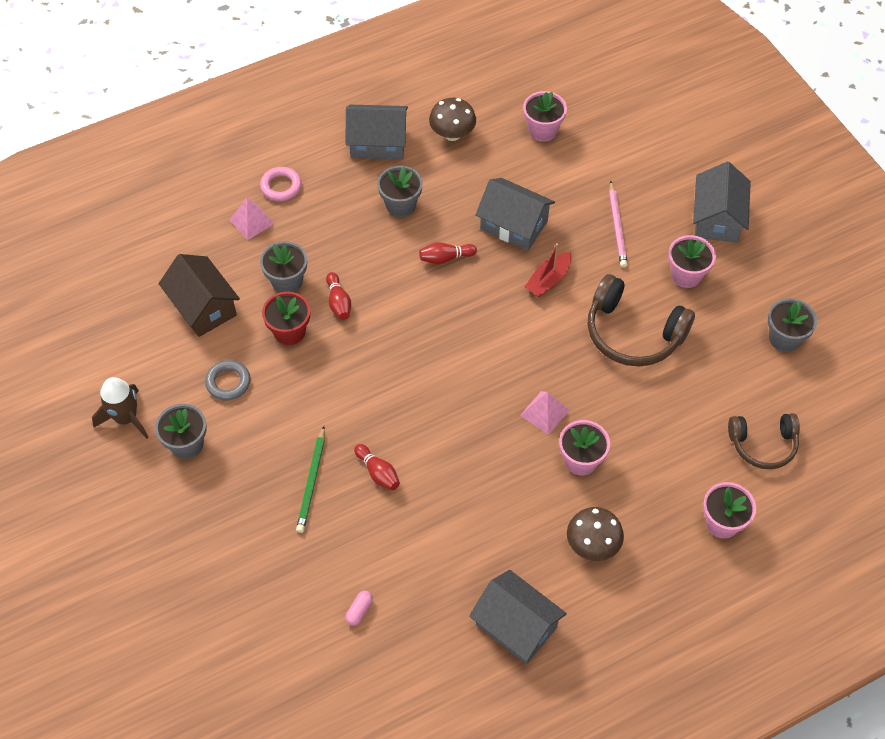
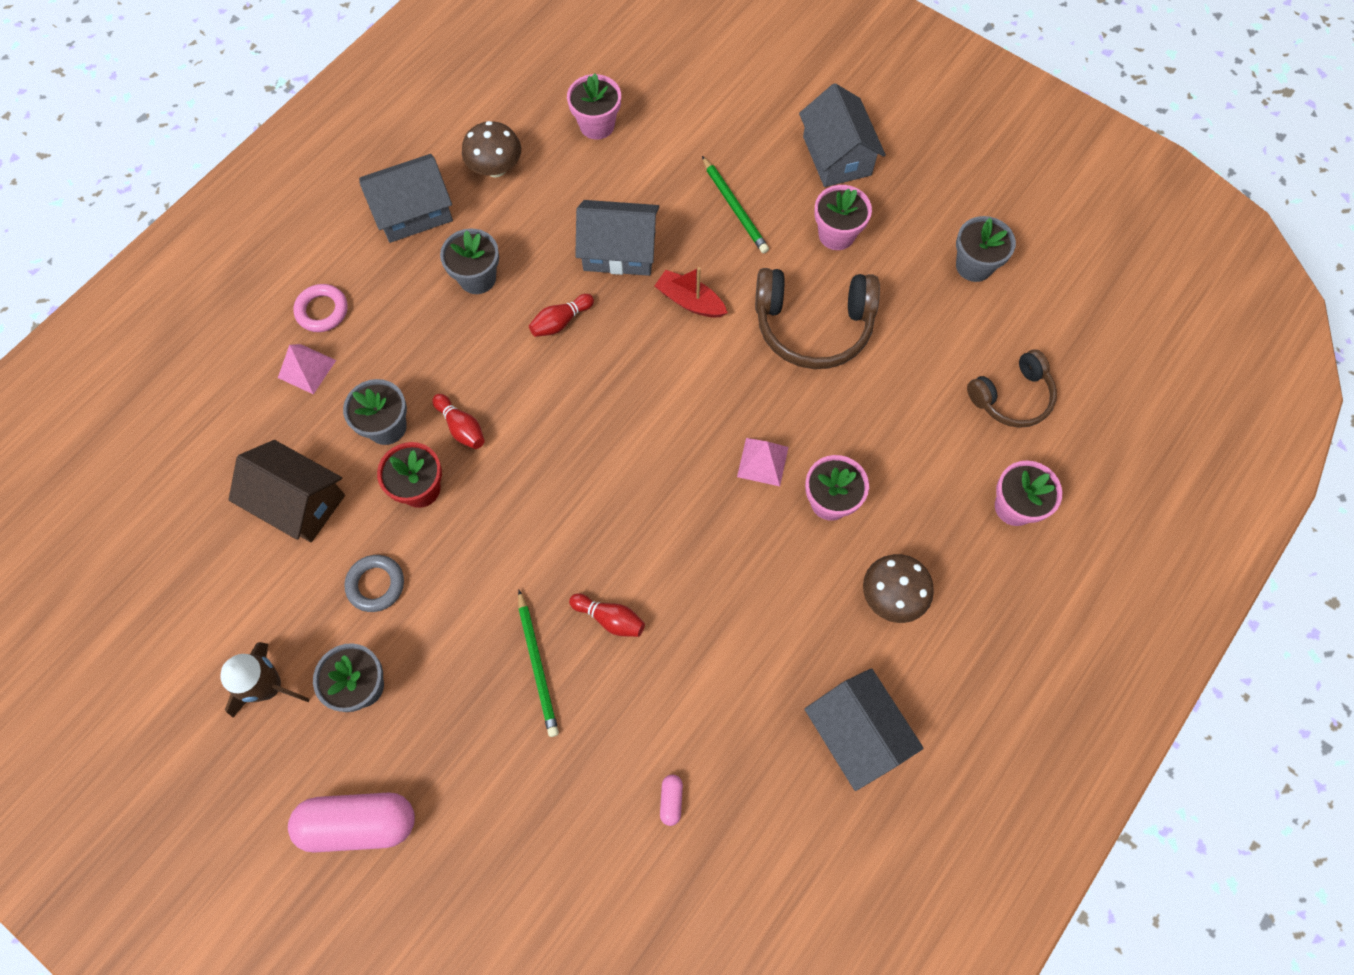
camera: 25 degrees left, 10 degrees up
(142, 530) = (359, 823): none -> pink capsule
(516, 626) = (856, 733): grey house -> grey house turned 45 degrees clockwise
(548, 280) = (690, 301): red boat -> red boat turned 105 degrees clockwise
(617, 226) = (735, 207): pink pencil -> green pencil

